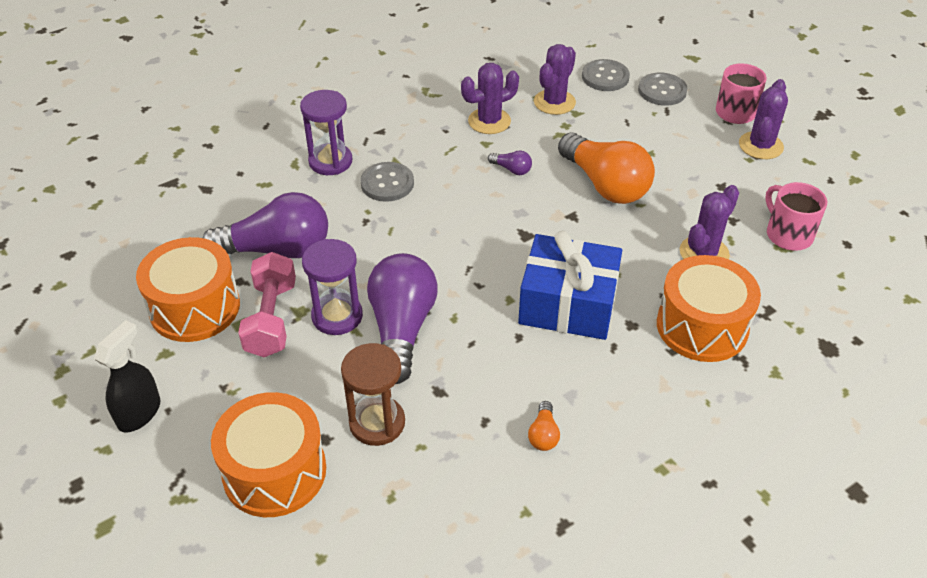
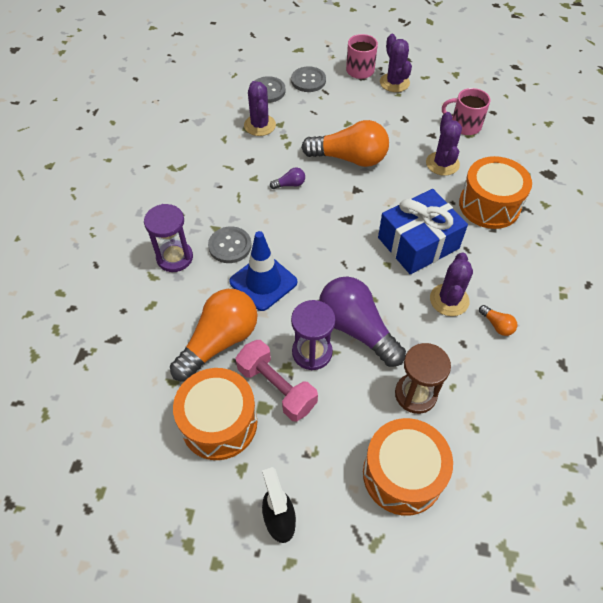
camera: 45 degrees left, 10 degrees up
(277, 250) = (219, 341): purple light bulb -> orange light bulb
(375, 231) = (263, 282): none -> blue traffic cone
(489, 121) = (238, 162): purple cactus -> purple cactus (449, 300)

